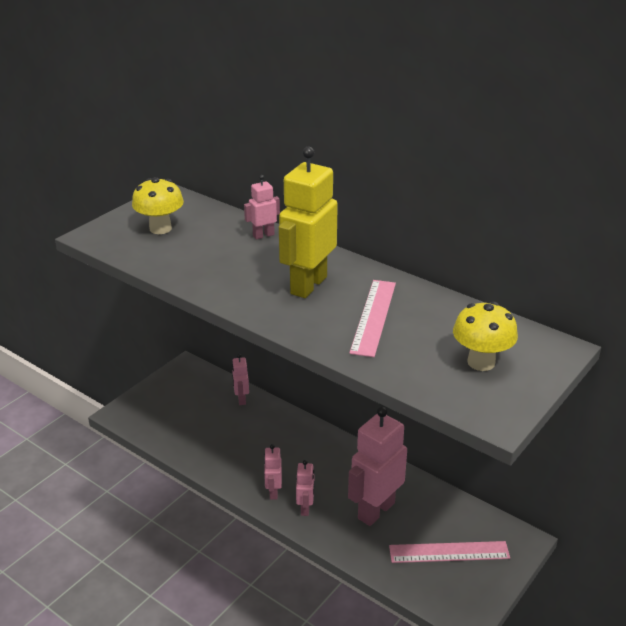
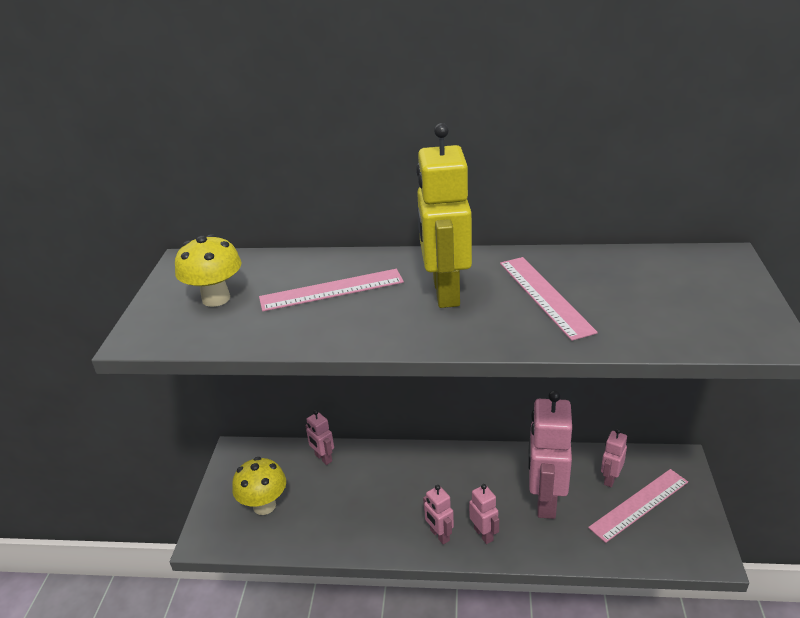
camera: 30 degrees left, 0 degrees up
(236, 252) = (331, 290): none -> pink ruler
(263, 235) = (339, 263): pink robot -> pink robot (610, 479)
(481, 362) = (688, 296): yellow mushroom -> yellow mushroom (264, 505)

